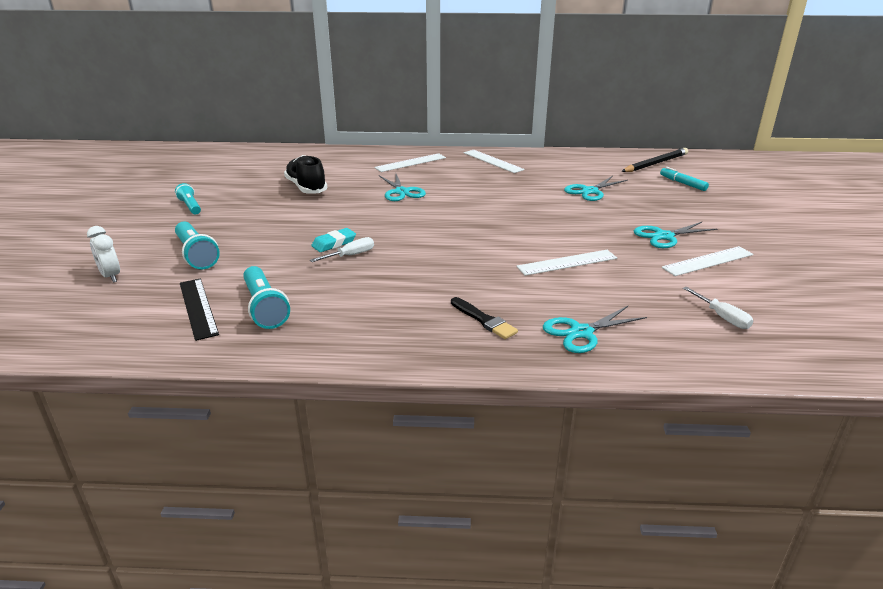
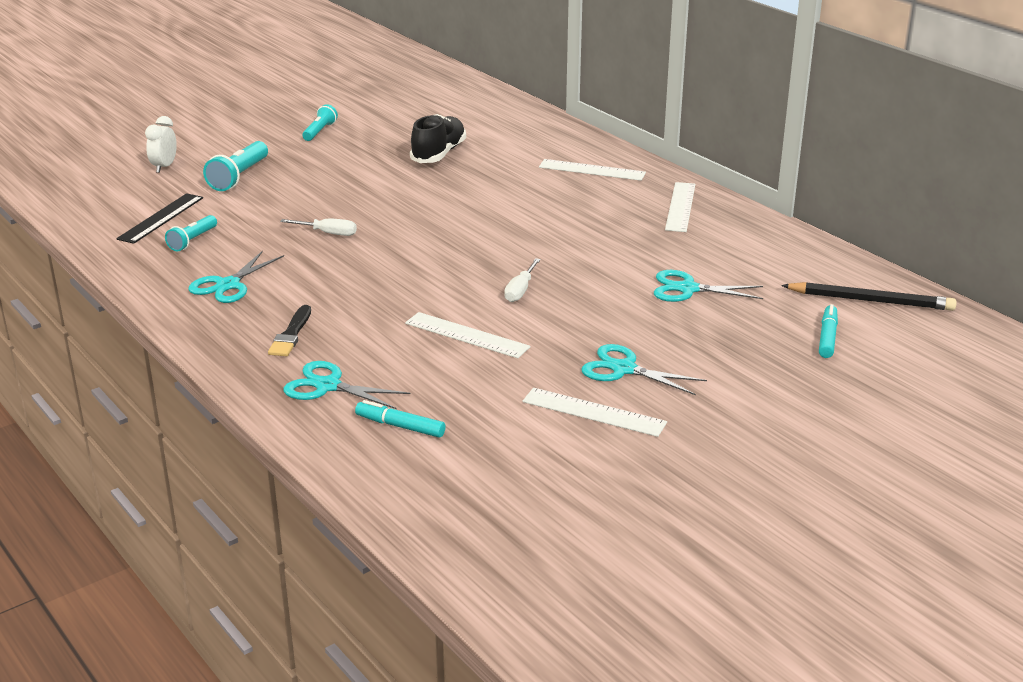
camera: 50 degrees right, 0 degrees up
(264, 308) = (192, 241): turquoise flashlight -> turquoise flashlight, size x0.64
(334, 243) = (340, 217): turquoise eraser -> none
(401, 192) = (505, 197): turquoise scissors -> turquoise scissors (228, 285)
(668, 325) = (400, 426): none -> turquoise marker
(722, 317) = (459, 451): white screwdriver -> white screwdriver (520, 290)

